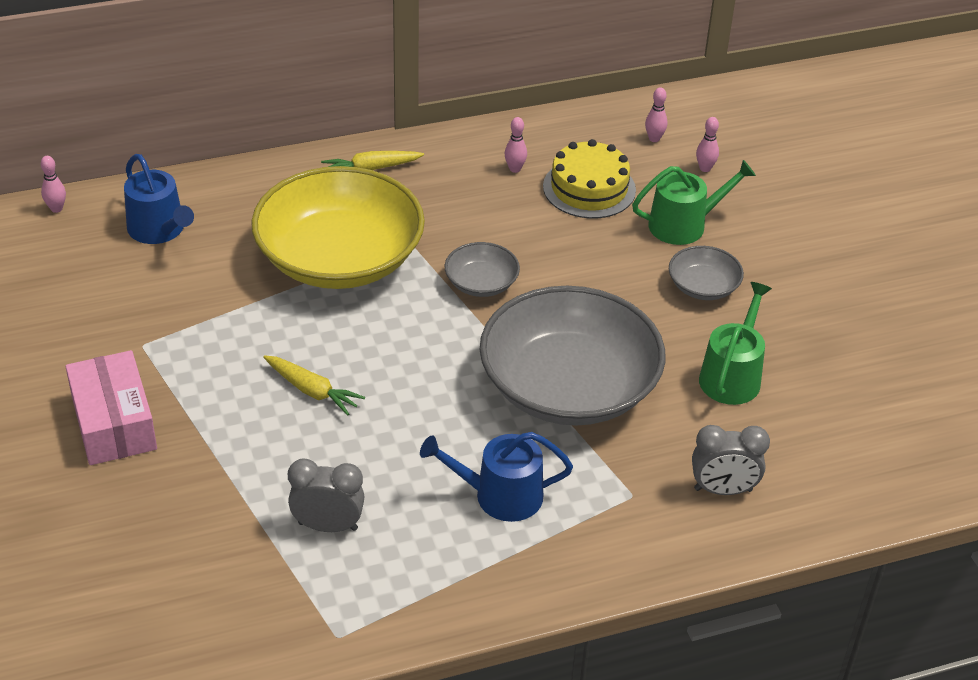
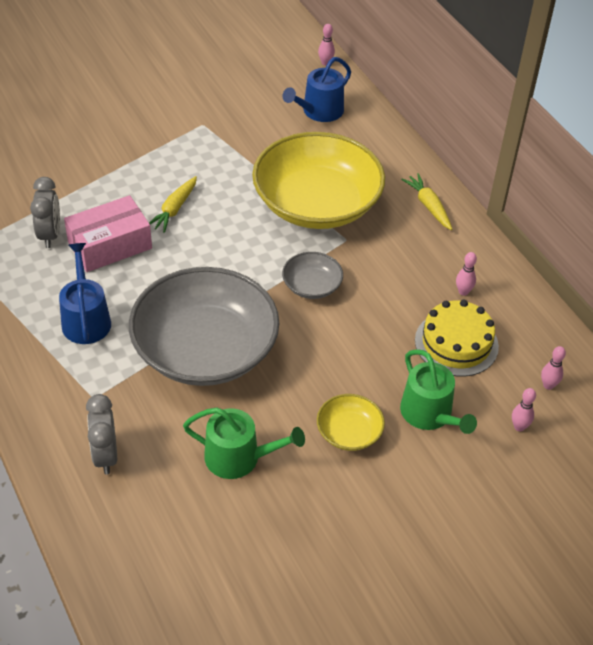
camera: 80 degrees right, 5 degrees up
(113, 423) = (129, 125): pink box -> pink box (110, 245)
(703, 286) = (349, 432): grey bowl -> yellow bowl

